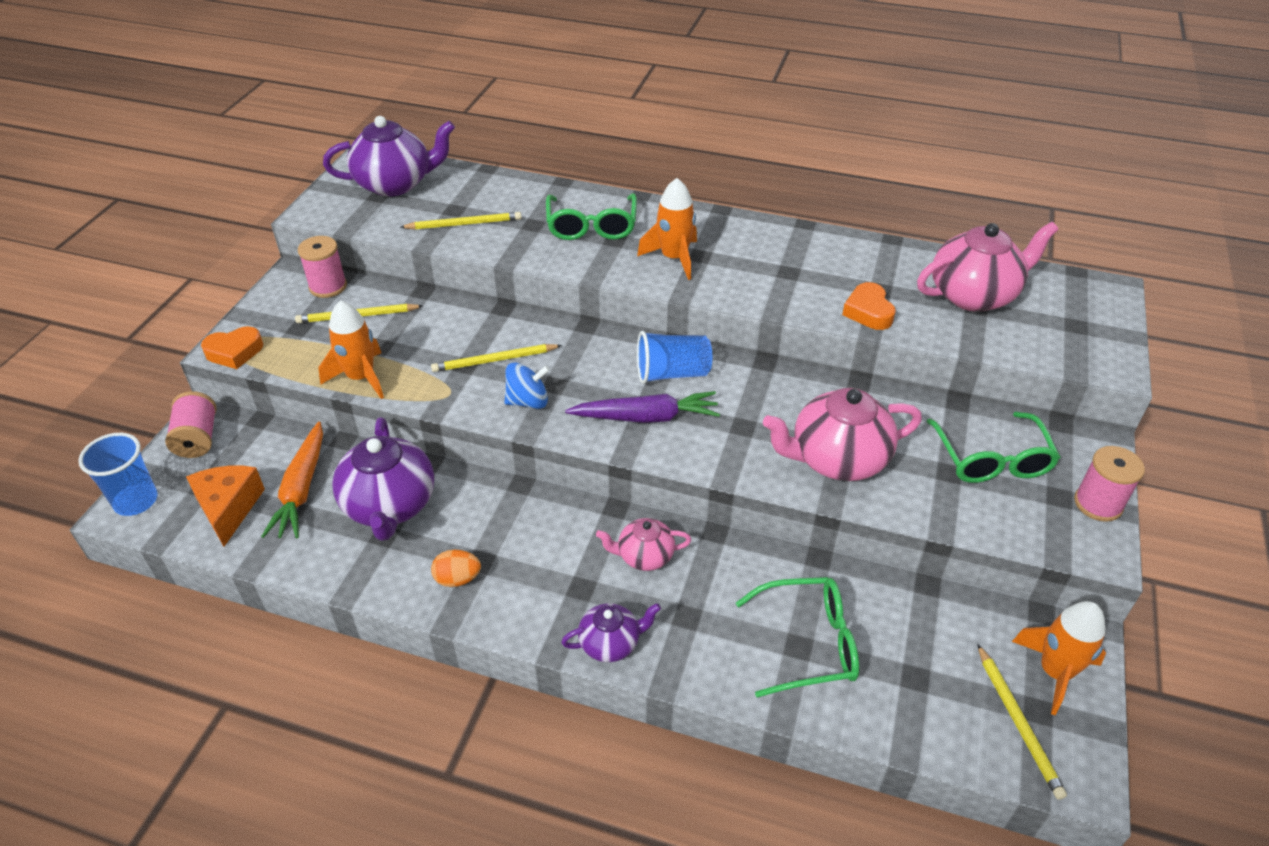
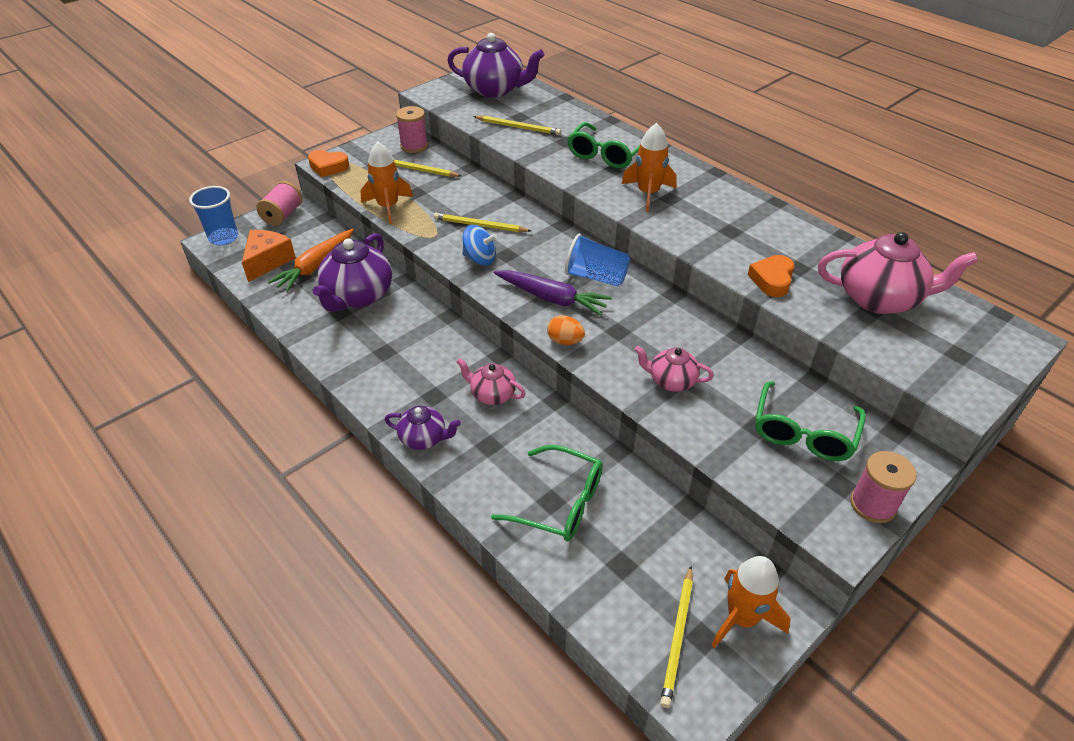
camera: 30 degrees right, 0 degrees up
(457, 579) = (362, 356): orange egg -> orange egg (565, 341)
(837, 459) = (671, 381): pink teapot -> pink teapot, size x0.55

